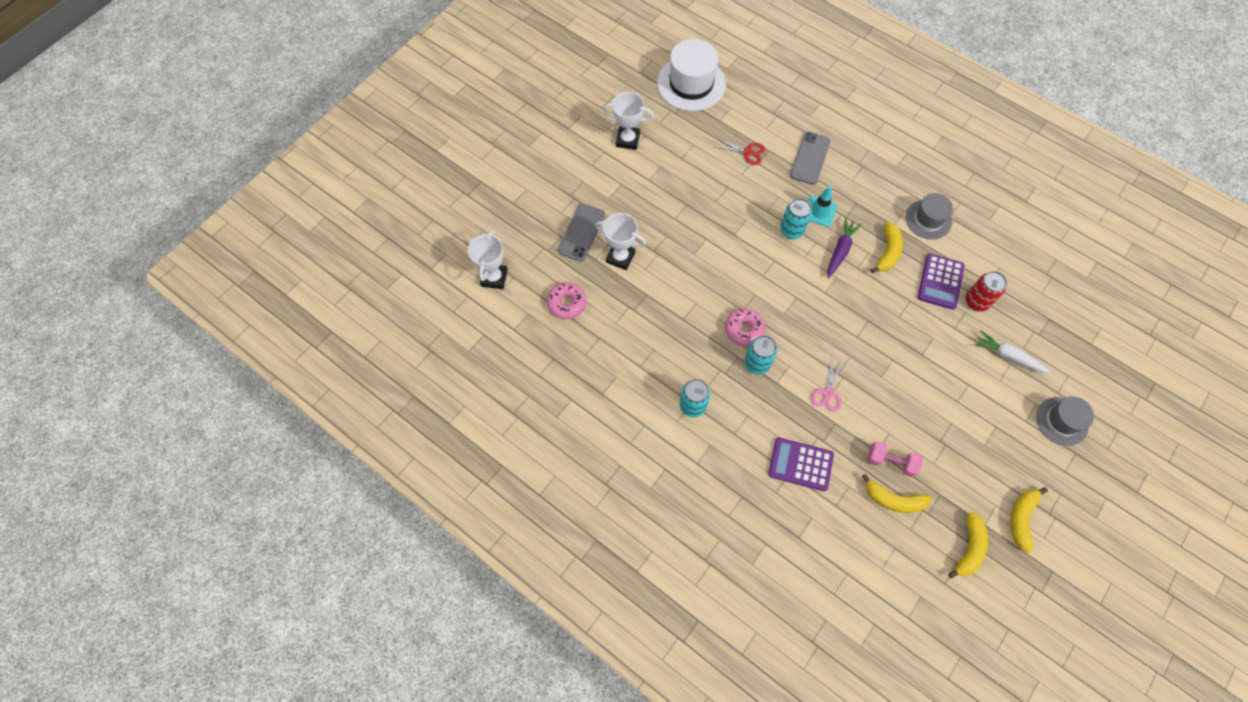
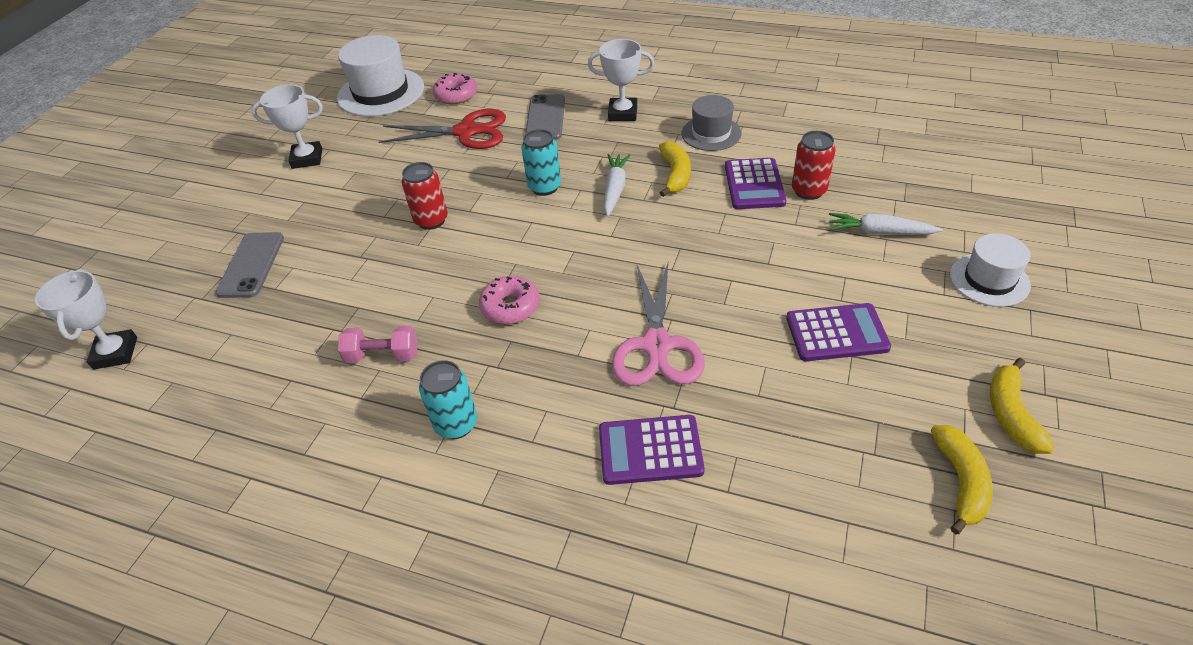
camera: 15 degrees left, 20 degrees down
(567, 303) = (234, 352): pink donut -> pink donut (456, 95)
(620, 257) = (312, 276): white trophy -> white trophy (623, 113)
(706, 234) = (431, 220): none -> red can
(747, 152) = (466, 132): red scissors -> red scissors, size x1.90
(757, 364) = (541, 341): turquoise can -> none
(819, 211) = (574, 160): turquoise traffic cone -> none
(827, 393) = (657, 345): pink scissors -> pink scissors, size x1.90
(840, 251) = (615, 189): purple carrot -> white carrot
(890, 462) = (785, 402): pink dumbbell -> pink dumbbell (383, 356)
(893, 500) = (813, 452): yellow banana -> none
(943, 425) = (836, 333): none -> purple calculator
(1062, 421) = (989, 280): grey hat -> white hat

